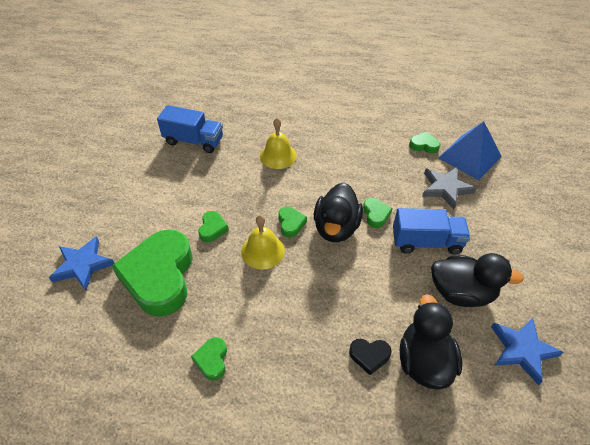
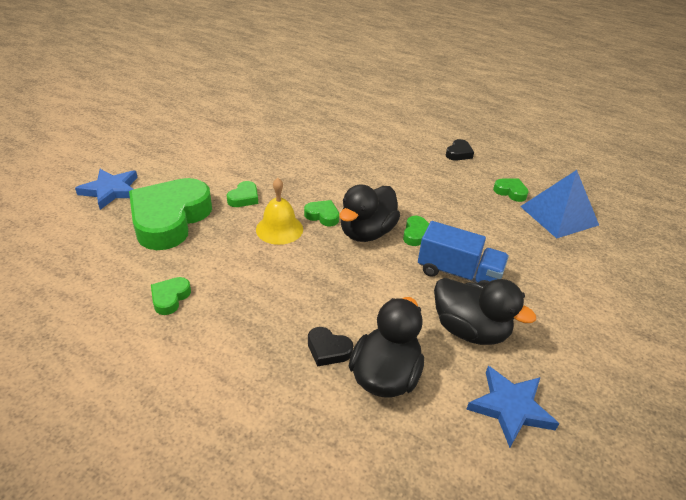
camera: 20 degrees right, 10 degrees down
(194, 141) = (274, 129): blue truck -> none
(278, 155) = (347, 160): yellow bell -> none
(291, 223) = (322, 216): green heart -> green heart turned 75 degrees counterclockwise
(364, 118) = (458, 153): none -> black heart
(445, 188) = (512, 234): grey star -> none

